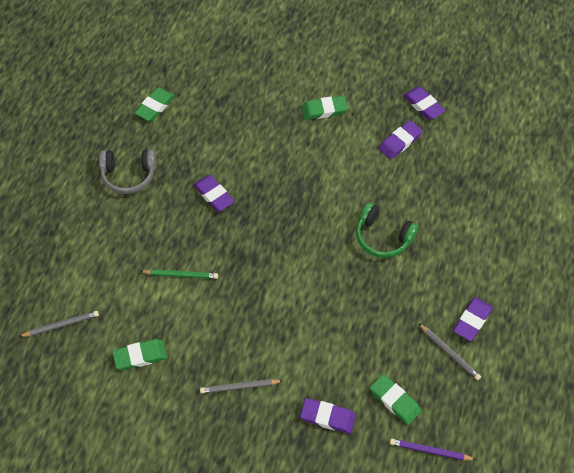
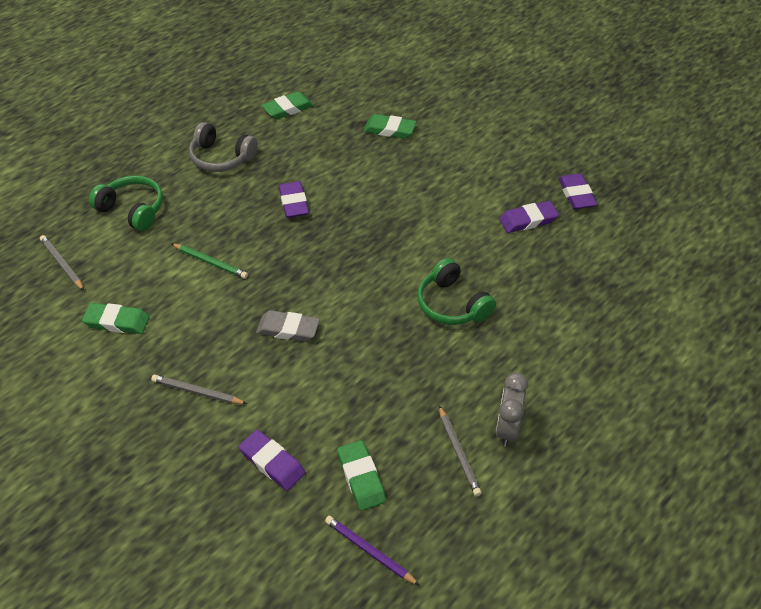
camera: 25 degrees right, 10 degrees down
(61, 325) = (62, 264): grey pencil -> grey pencil turned 135 degrees counterclockwise
(86, 253) = (132, 210): none -> green headphones
(275, 307) = (288, 329): none -> grey eraser
(324, 110) = (461, 165): green eraser -> green eraser (389, 130)
(472, 321) = (507, 429): purple eraser -> grey clock

